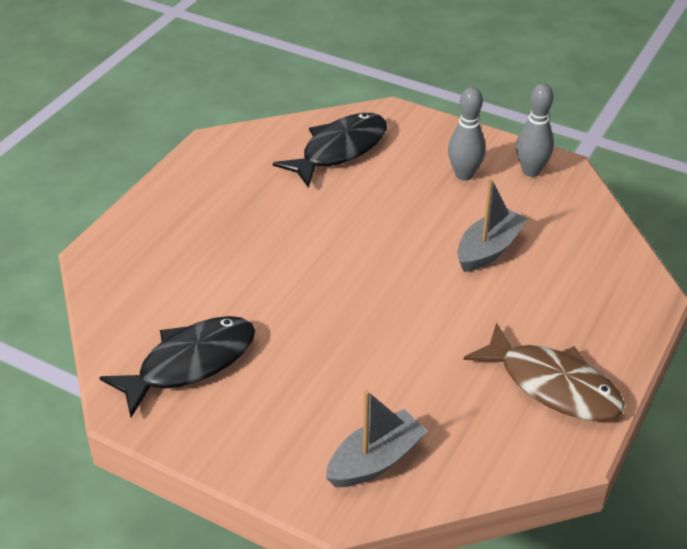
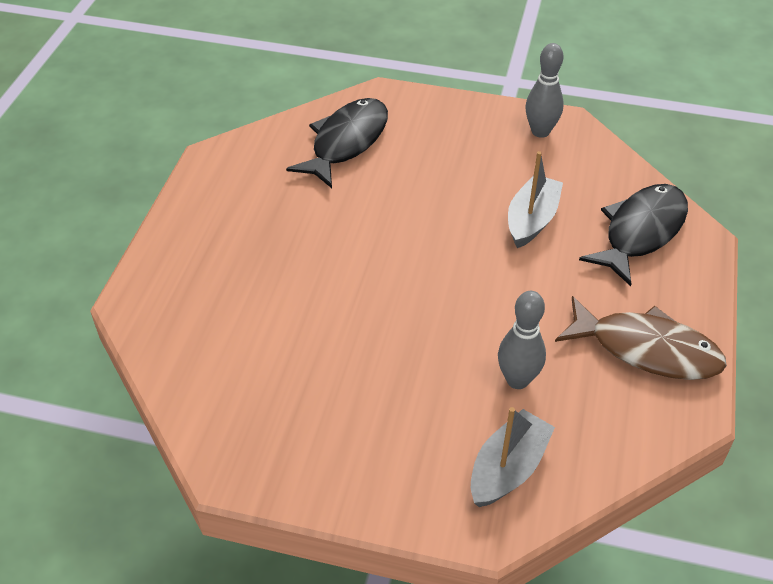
camera: 15 degrees left, 5 degrees up
(190, 363) = (279, 404): black fish -> black fish (640, 232)
(464, 174) = (478, 146): grey bowling pin -> grey bowling pin (517, 380)

